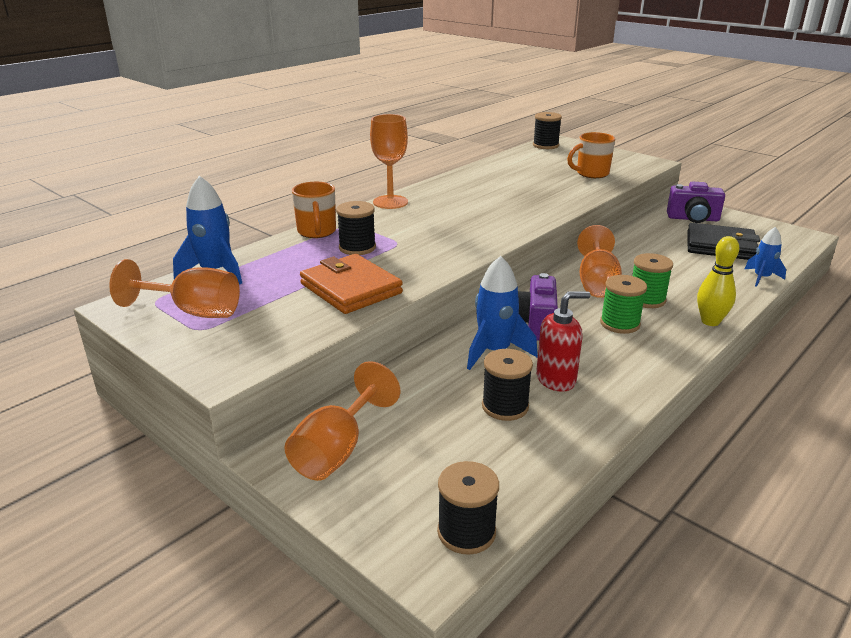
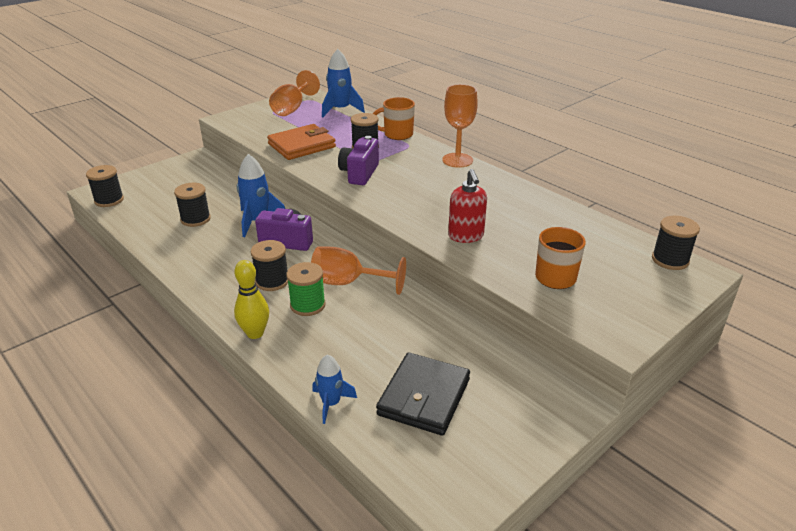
camera: 95 degrees right, 5 degrees up
(337, 450) = (190, 171): orange goblet -> none
(556, 379) = (213, 240): red soap dispenser -> red soap dispenser (466, 236)
(620, 324) = (272, 281): green spool -> black spool
(693, 219) = (517, 399): purple camera -> purple camera (359, 173)

